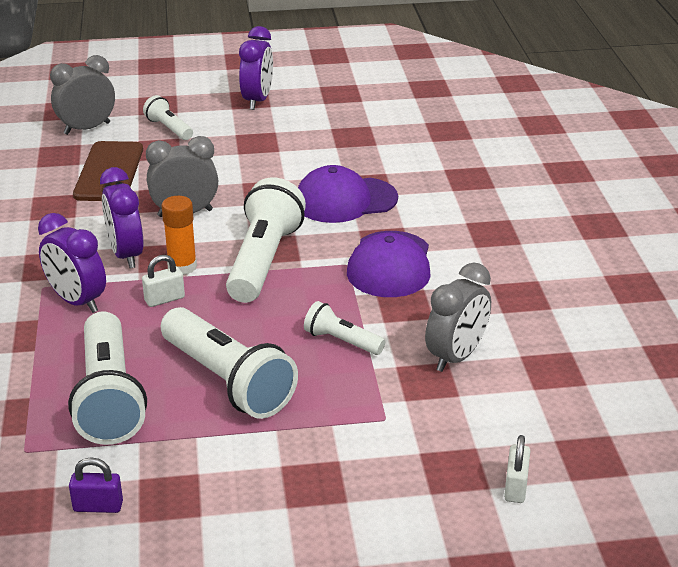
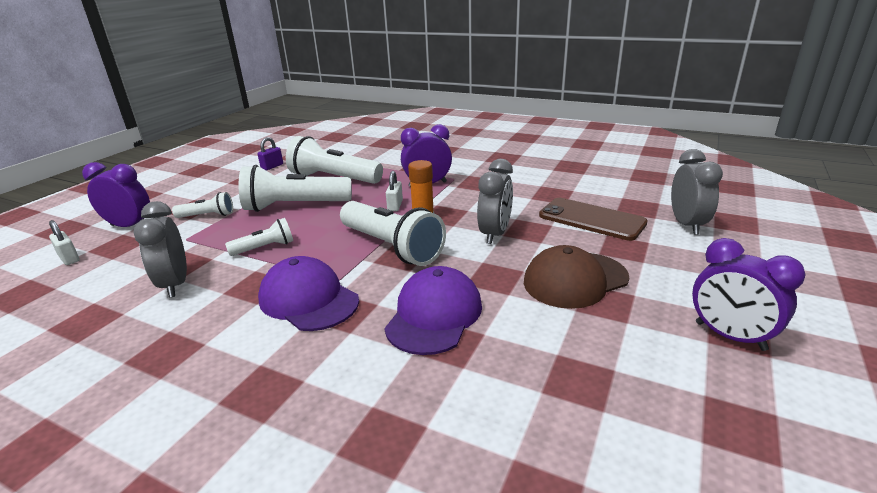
camera: 125 degrees right, 5 degrees down
(126, 255) = (461, 204): purple clock -> purple clock (130, 226)
(169, 128) = (668, 261): white flashlight -> white flashlight (208, 216)
(236, 158) = (575, 280): none -> brown cap

